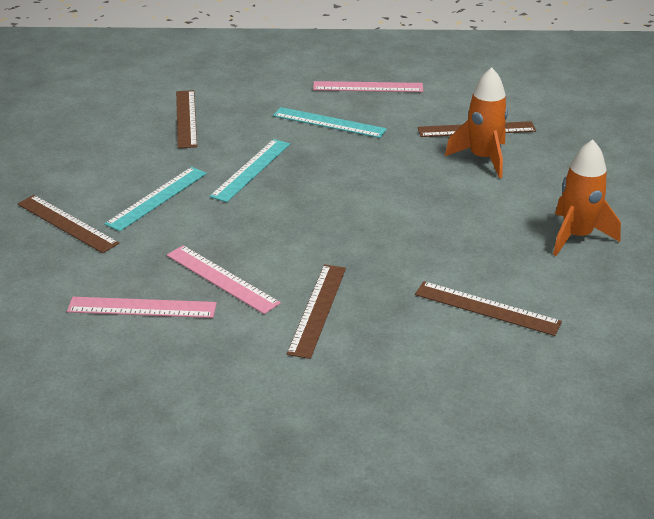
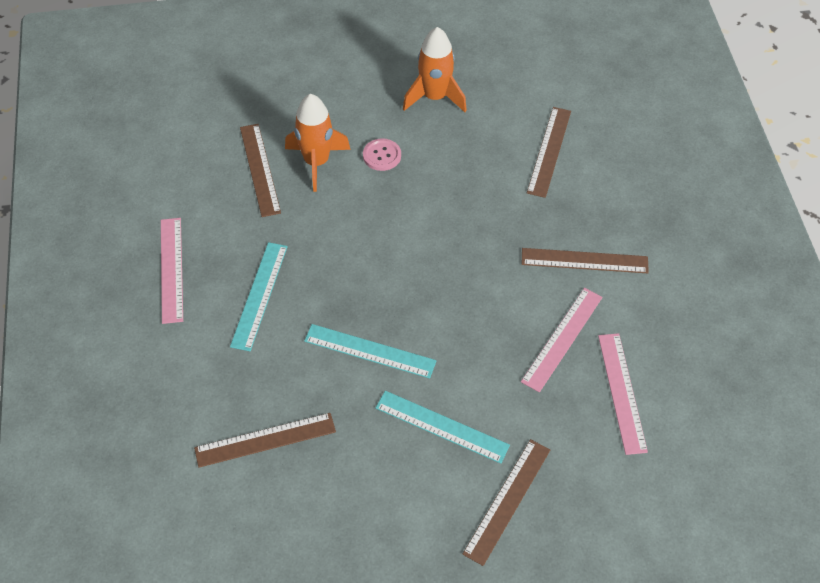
camera: 100 degrees left, 20 degrees up
(489, 195) = (382, 155): none -> pink button

